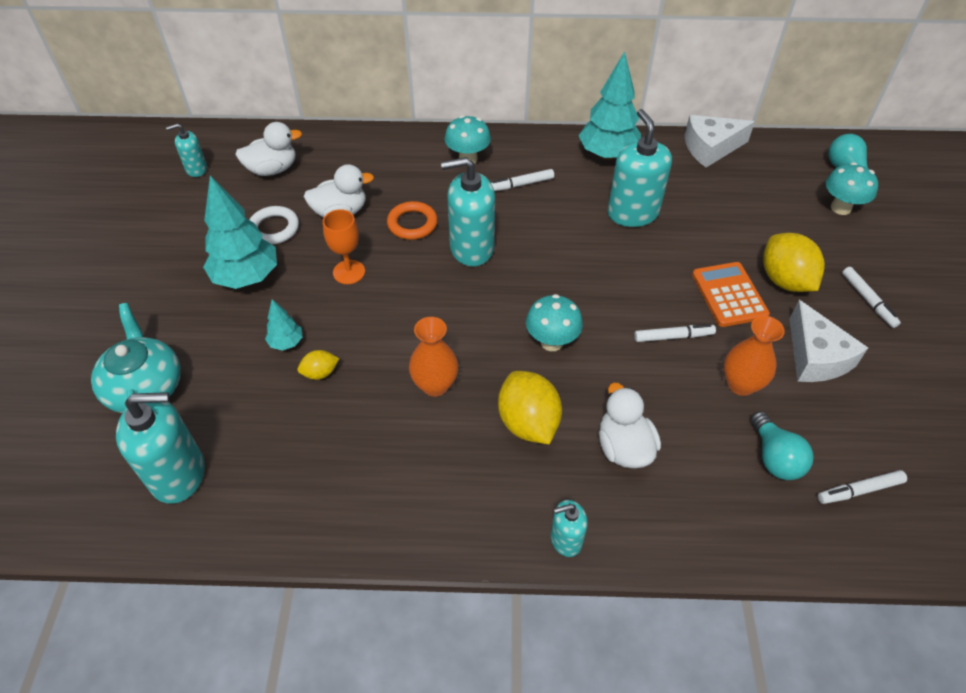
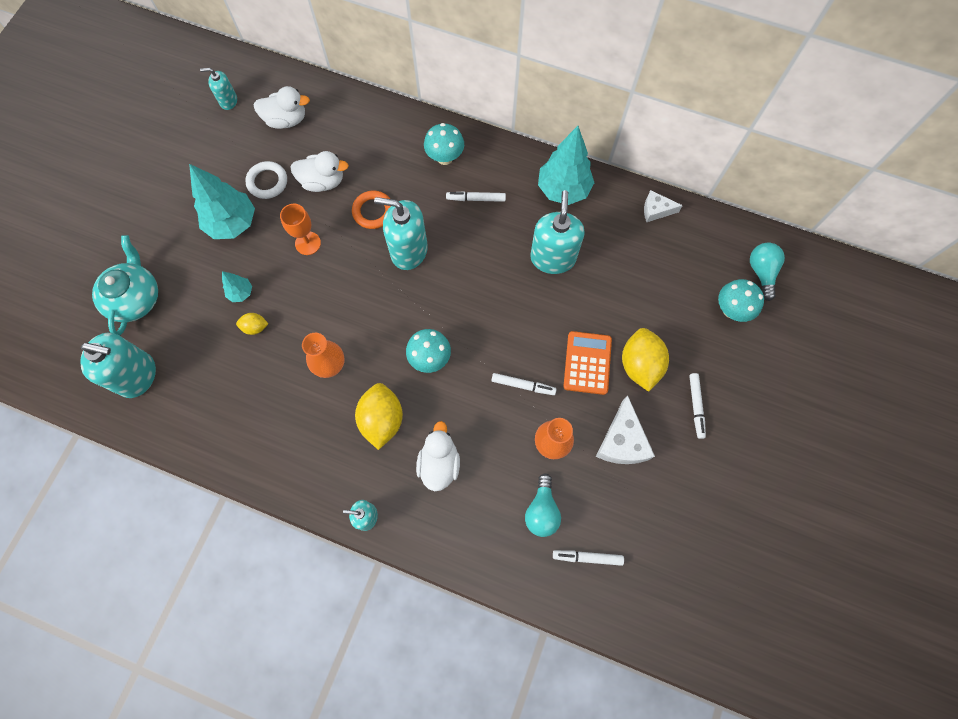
camera: 20 degrees right, 20 degrees up
(710, 148) = (656, 210): white cheese -> white cheese, size x0.61

